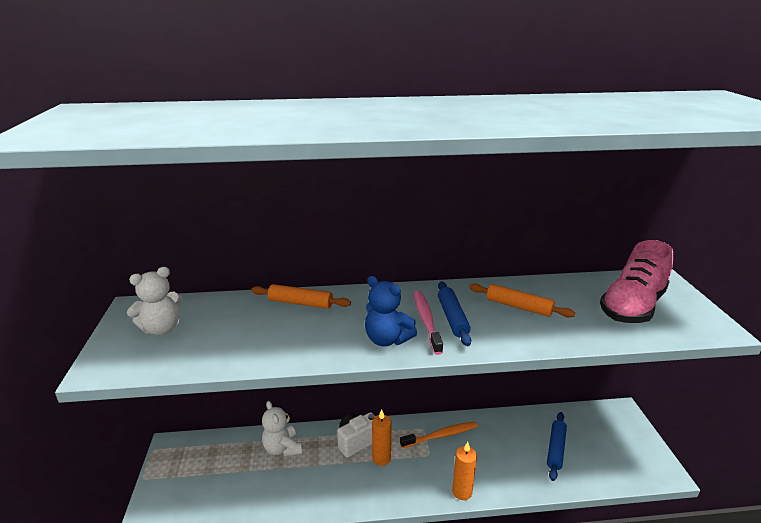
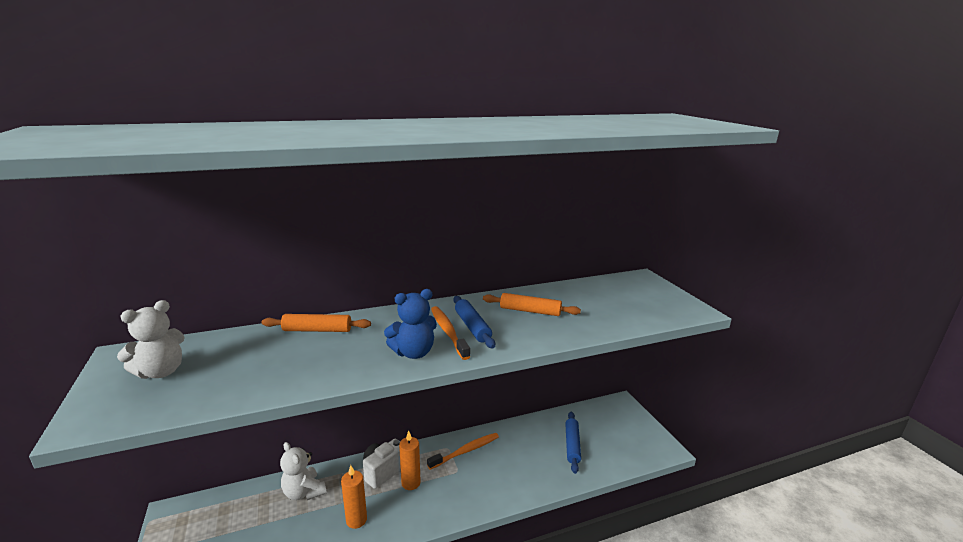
camera: 15 degrees left, 5 degrees down
(387, 339) = (413, 353): blue teddy bear -> blue teddy bear turned 45 degrees counterclockwise
(426, 321) = (448, 332): pink toothbrush -> orange toothbrush
(462, 492) = (495, 500): orange candle -> orange candle (356, 520)
(632, 306) = (625, 301): pink shoe -> none

